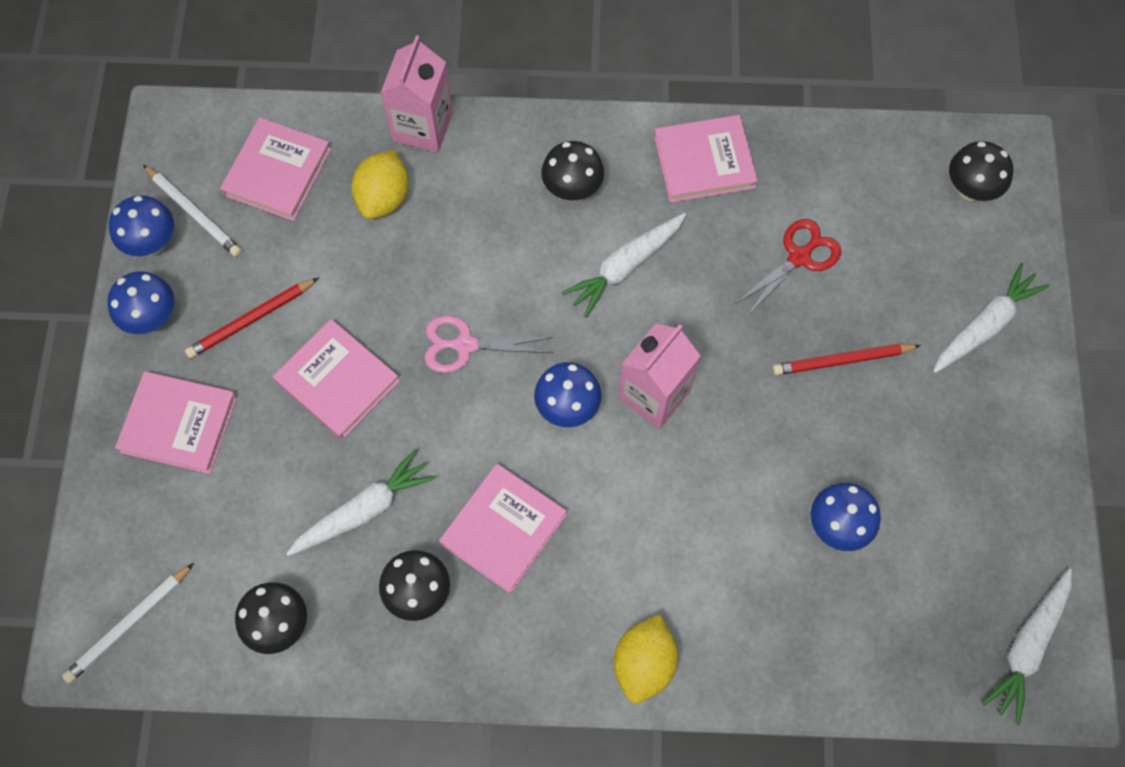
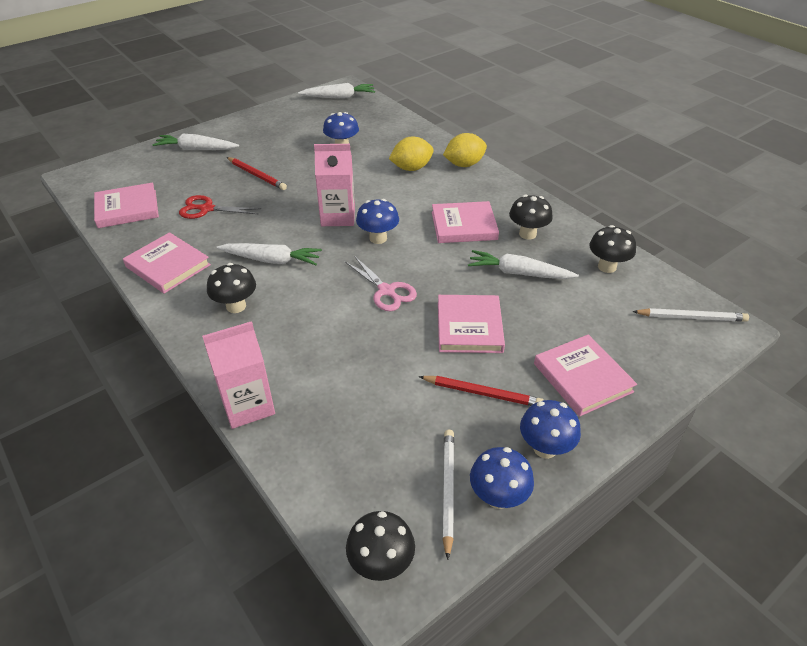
camera: 130 degrees left, 25 degrees down
(277, 172) = (363, 464): pink book -> pink book (127, 209)
(384, 198) = (326, 388): yellow lemon -> yellow lemon (411, 168)
(970, 189) = (113, 178): black mushroom -> black mushroom (381, 563)

